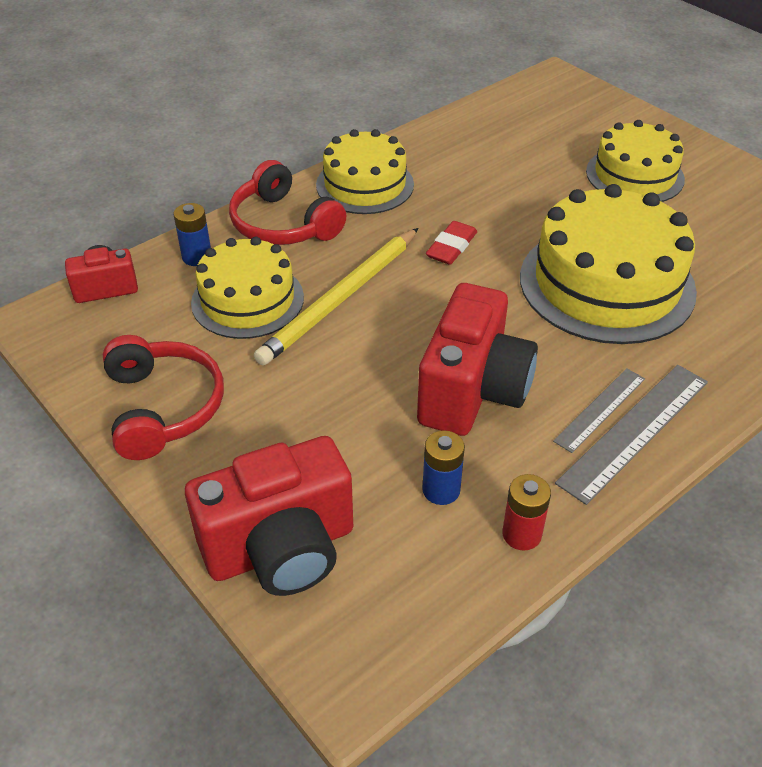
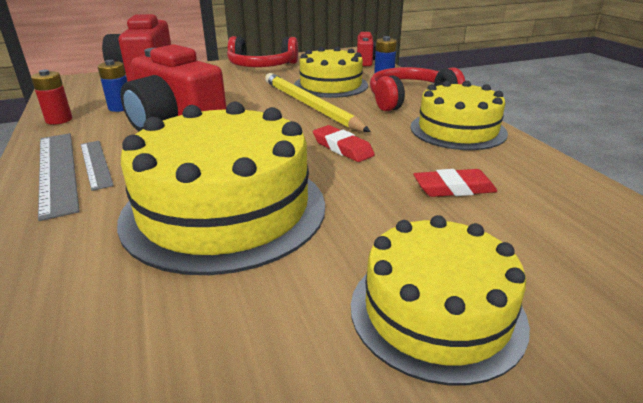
camera: 110 degrees right, 15 degrees down
(490, 179) = (454, 188): none -> red eraser

